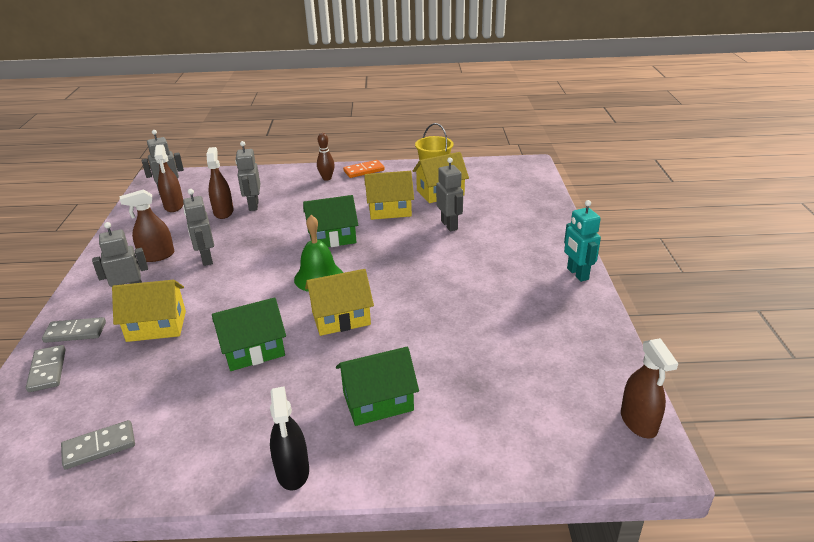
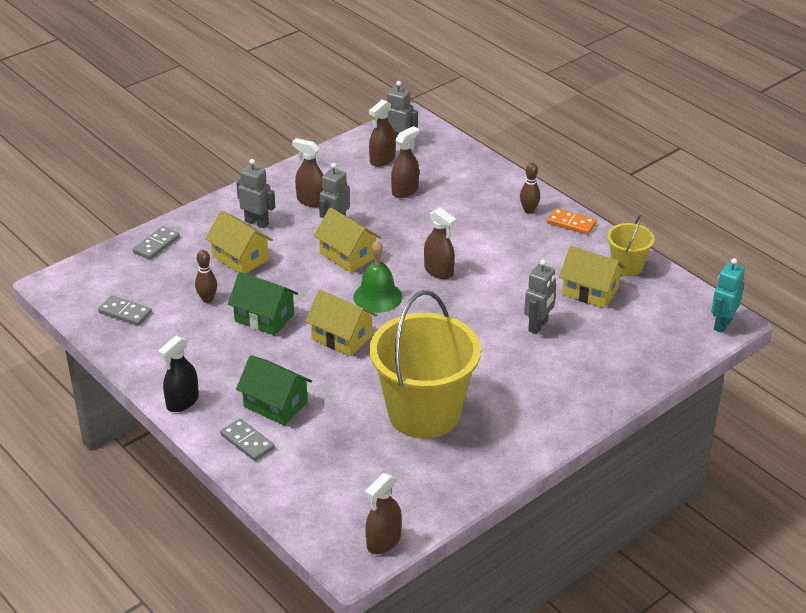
camera: 50 degrees right, 5 degrees up
(75, 332) = (197, 228): grey domino -> grey domino (247, 442)
(175, 374) = (207, 299): none -> brown bowling pin
(253, 205) = (433, 199): grey robot -> none
(332, 237) = (439, 271): green house -> brown spray bottle
(389, 210) = (520, 278): yellow house -> yellow house (347, 255)
(487, 319) = (424, 413): none -> yellow bucket
(577, 274) = (548, 437): turquoise robot -> turquoise robot (722, 324)

